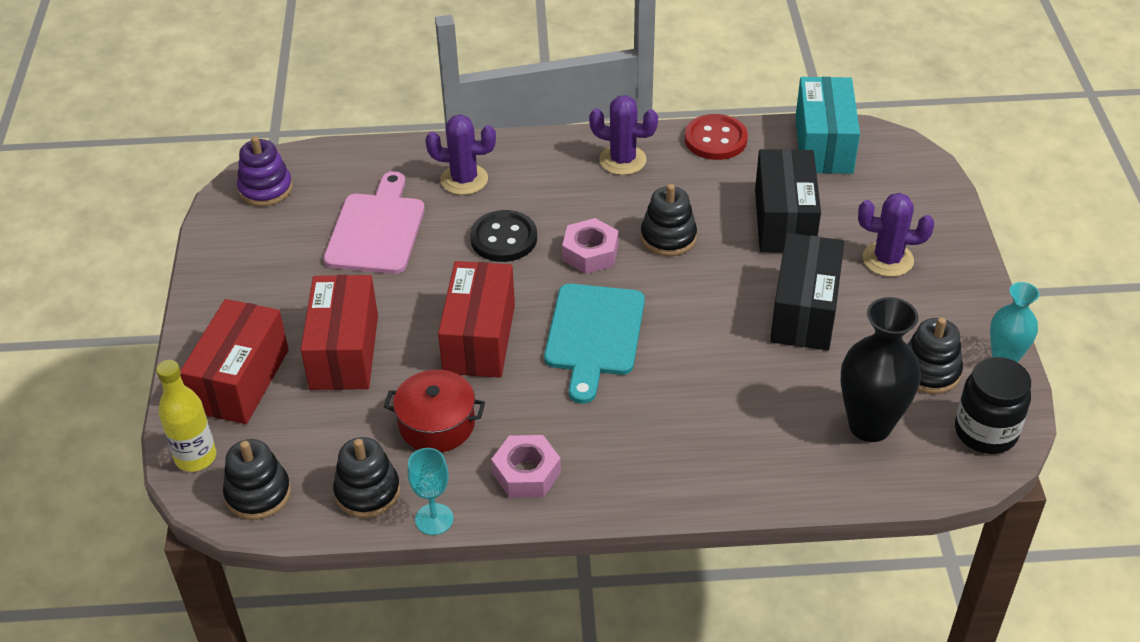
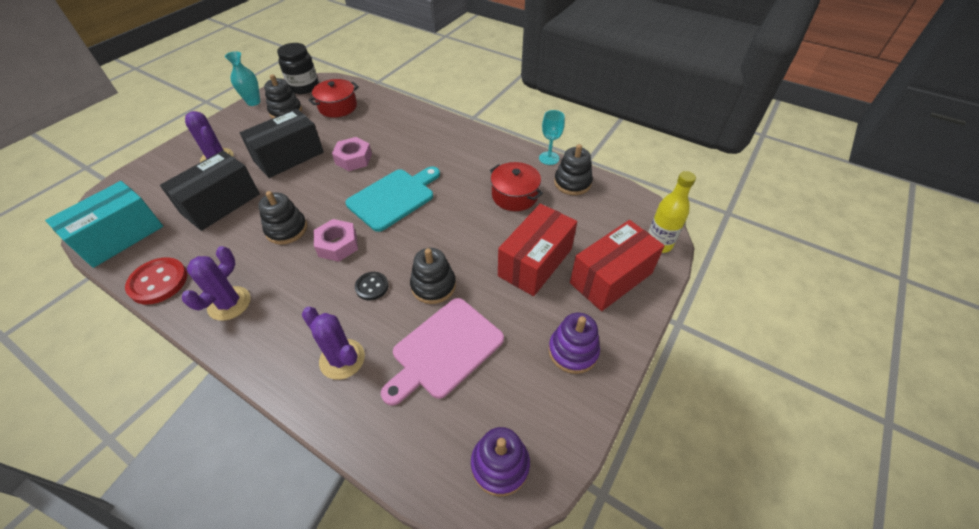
camera: 145 degrees left, 5 degrees up
(247, 289) = (573, 351): none -> purple stacking toy
(258, 494) = (630, 208): black stacking toy -> black stacking toy (433, 286)
(479, 338) = (452, 228): red box -> none
(503, 238) = (372, 287): black button -> black button, size x0.60
(526, 473) = (492, 156): pink nut -> pink nut (353, 159)
(622, 160) = (229, 303): purple cactus -> purple cactus turned 60 degrees clockwise
(869, 425) = (338, 107): black vase -> red pot

